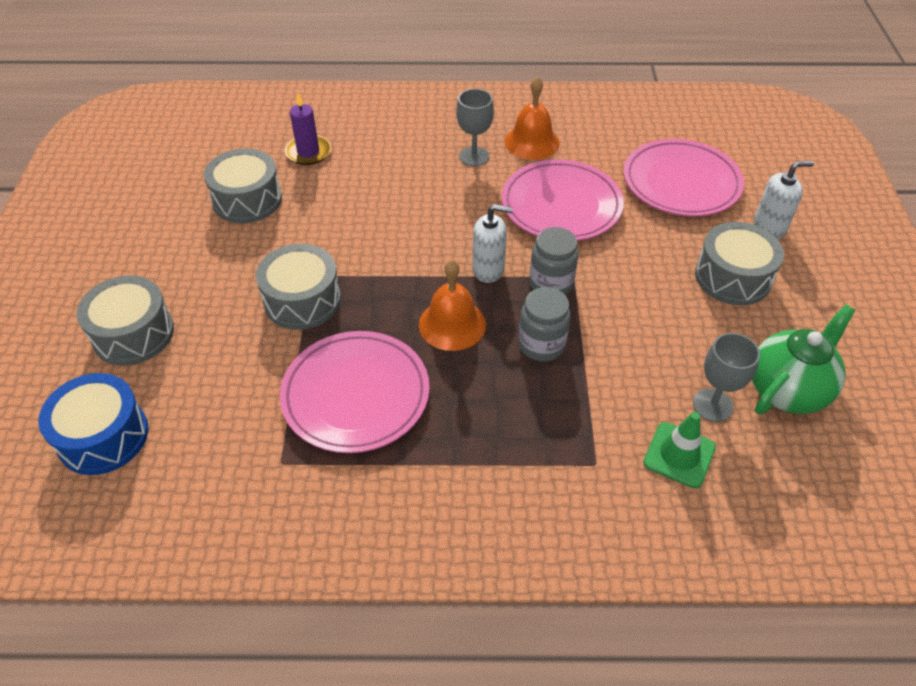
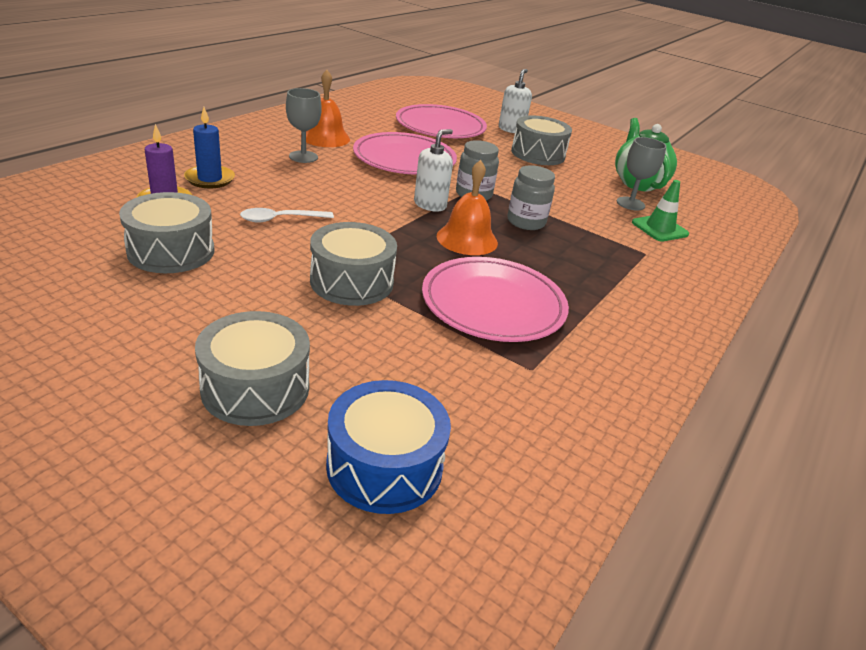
camera: 60 degrees left, 15 degrees down
(351, 213) = (281, 219): none -> white spoon
(367, 145) = (210, 179): none -> blue candle

